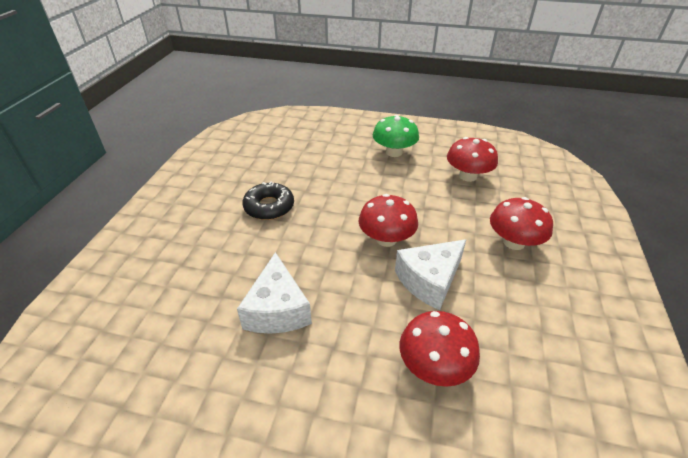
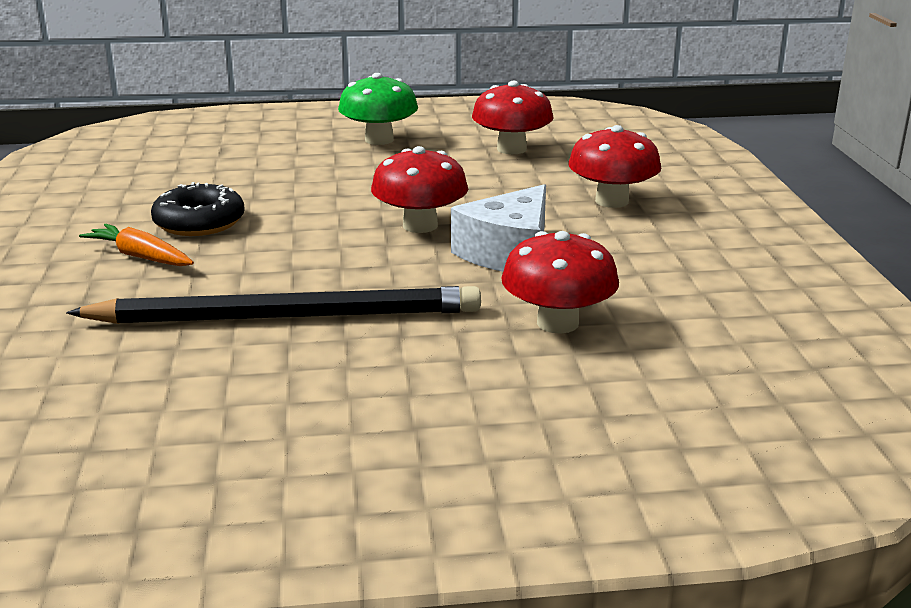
camera: 20 degrees left, 15 degrees down
(227, 231) = (140, 257): none -> orange carrot
(277, 309) = (287, 316): white cheese -> black pencil

